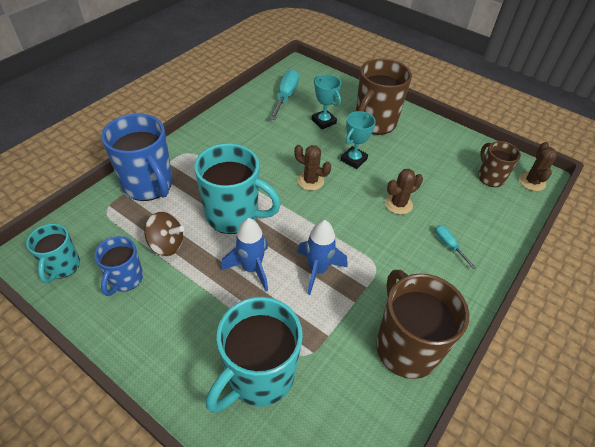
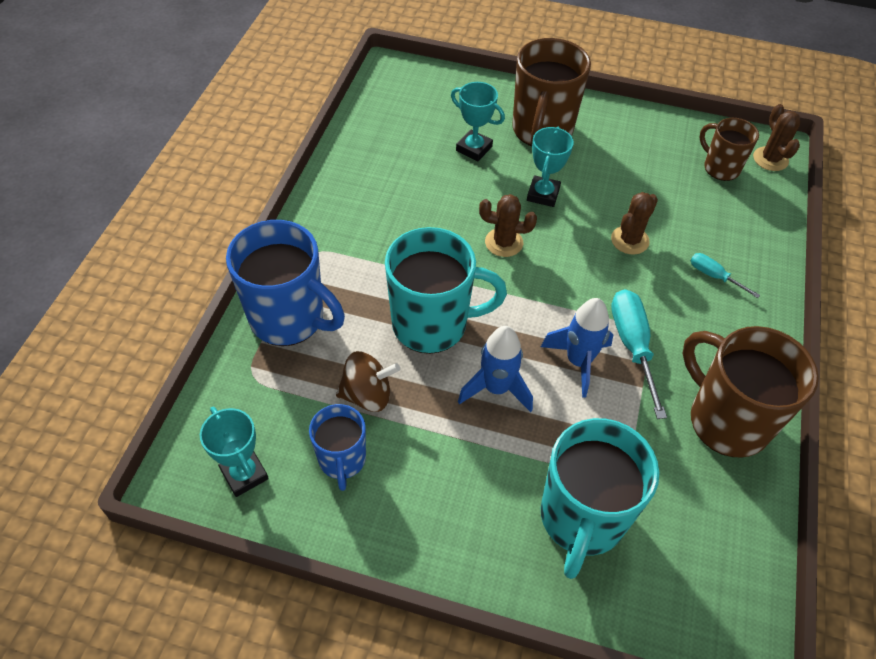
camera: 20 degrees left, 5 degrees up
(62, 266) = (244, 474): turquoise mug -> turquoise trophy
(285, 97) = (401, 124): turquoise screwdriver -> turquoise screwdriver (632, 346)

